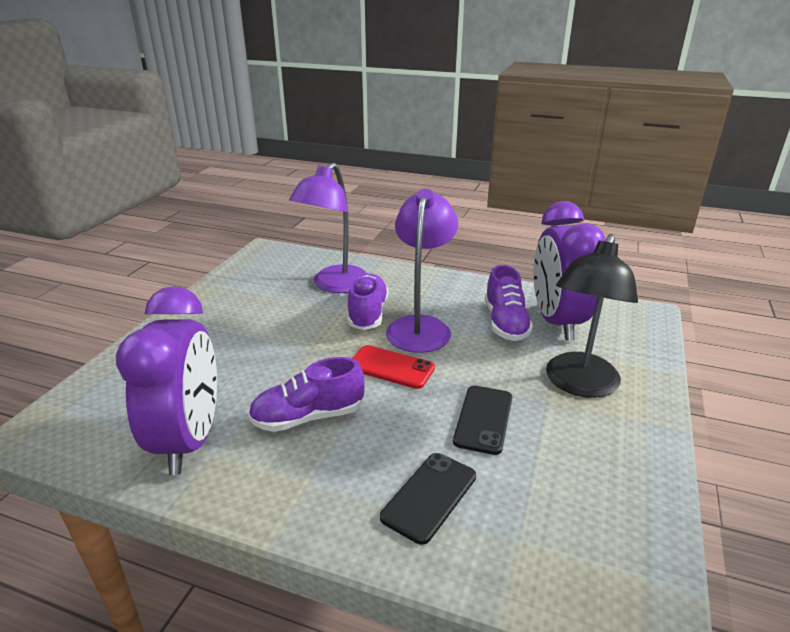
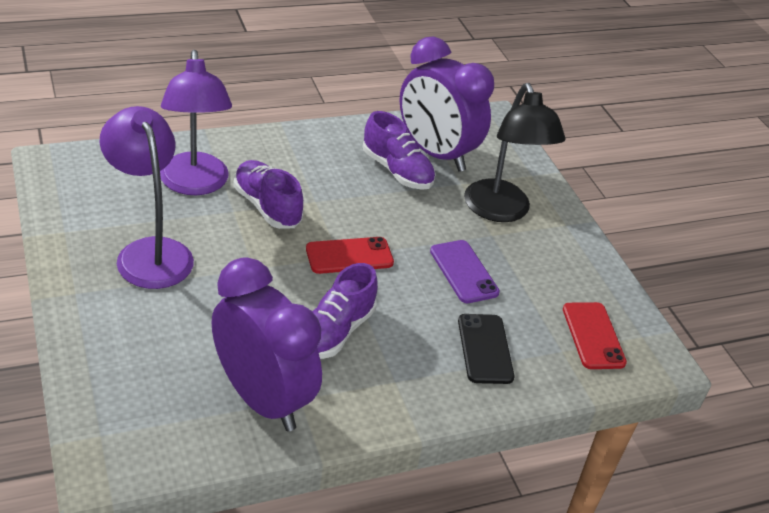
camera: 45 degrees left, 10 degrees up
(420, 326) = (330, 202): purple lamp -> purple lamp (149, 252)
(483, 419) = (463, 272): black phone -> purple phone
(574, 545) = (593, 336): none -> red phone

